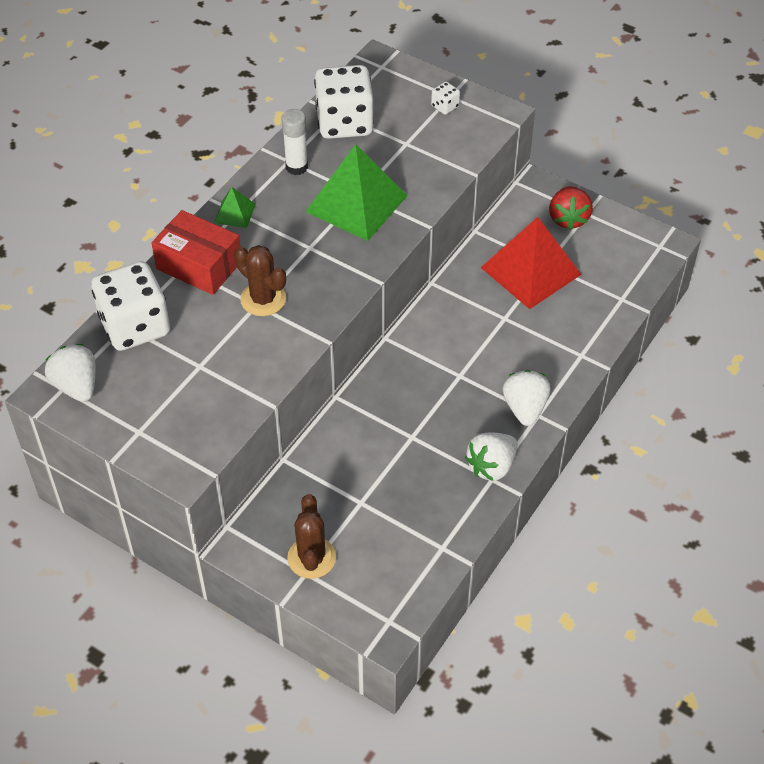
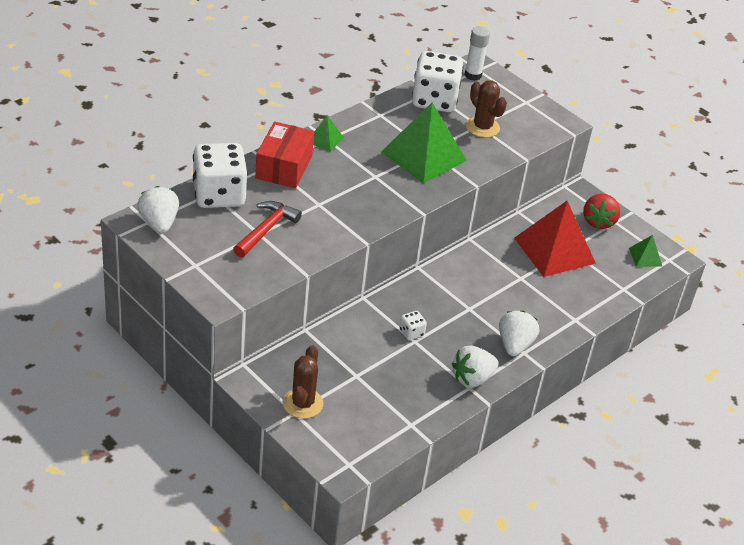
camera: 10 degrees right, 10 degrees down
(199, 265) = (284, 167): red box -> red box turned 60 degrees clockwise
(206, 358) = (266, 230): none -> red hammer
(263, 299) = (325, 202): brown cactus -> brown cactus (482, 127)
(296, 167) = (385, 120): white glue stick -> white glue stick (473, 75)
(445, 106) = (519, 108): white dice -> white dice (411, 332)
(633, 250) = (645, 257): none -> green pyramid

